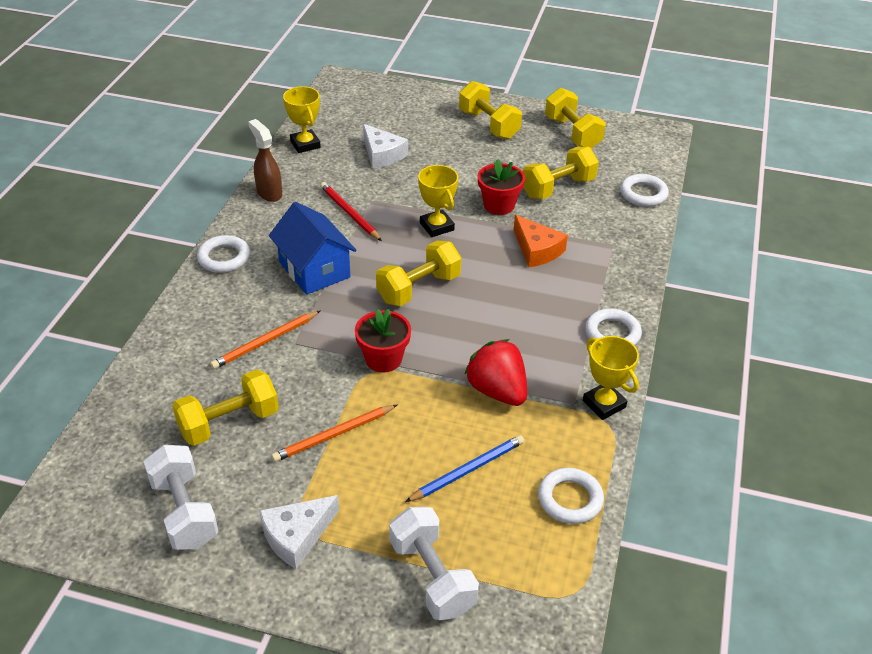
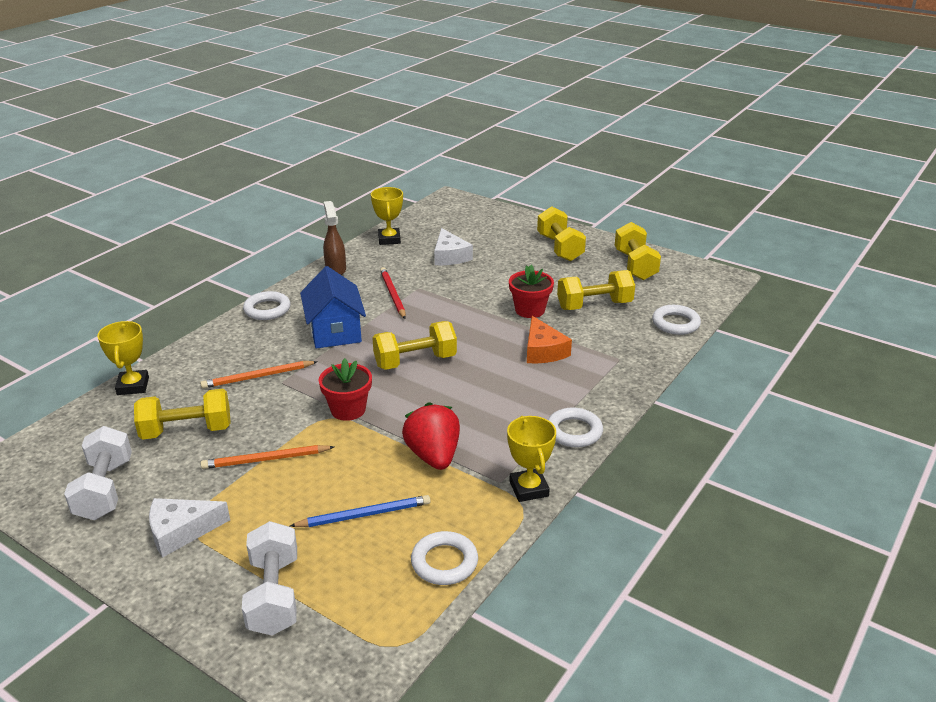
camera: 20 degrees right, 10 degrees down
(437, 226) = (462, 317): yellow trophy -> yellow trophy (133, 386)

